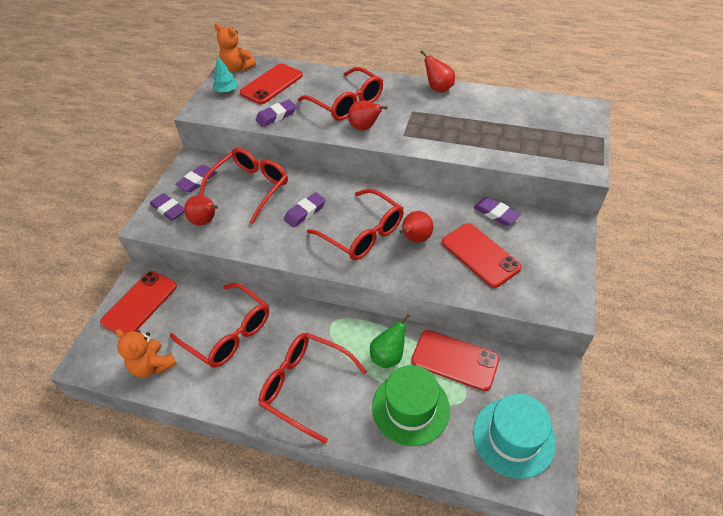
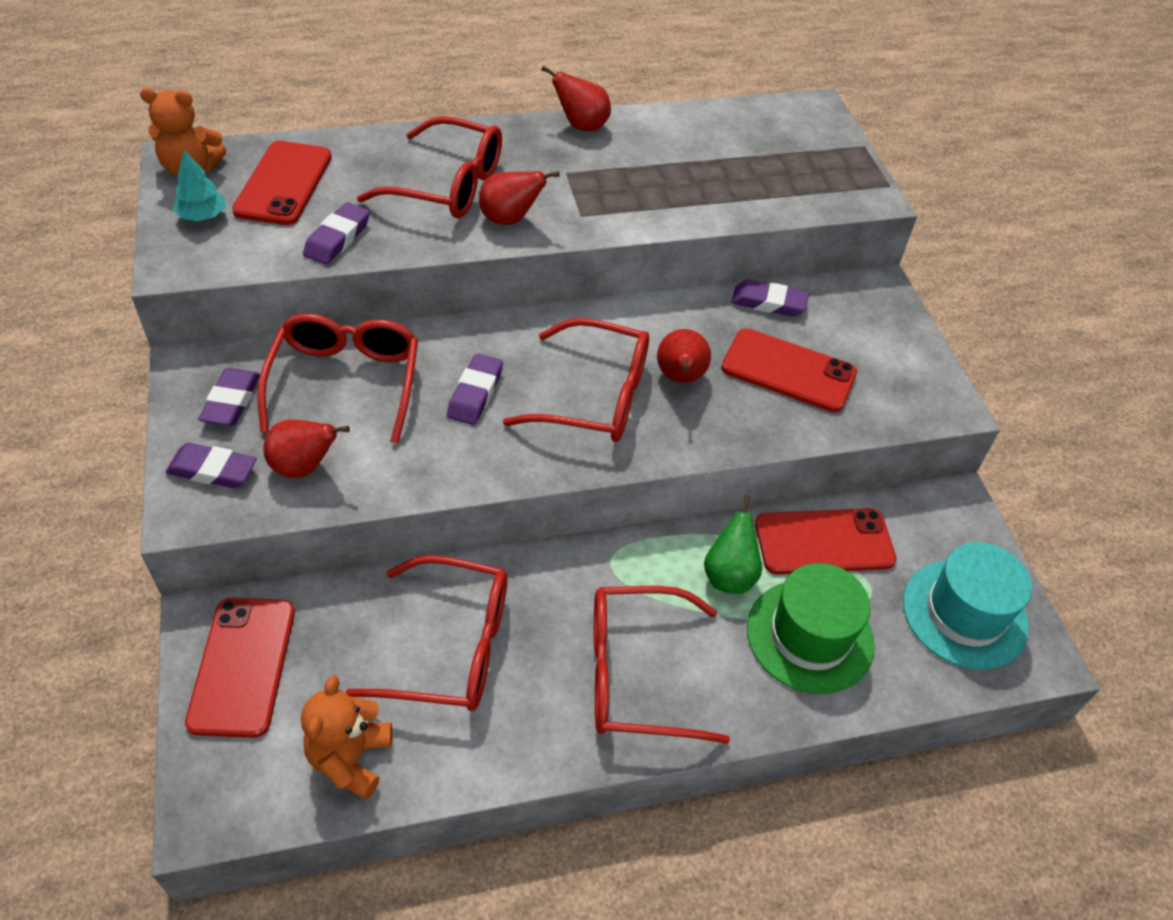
camera: 35 degrees left, 0 degrees up
(153, 365) = (350, 758): orange teddy bear -> orange teddy bear turned 90 degrees clockwise

